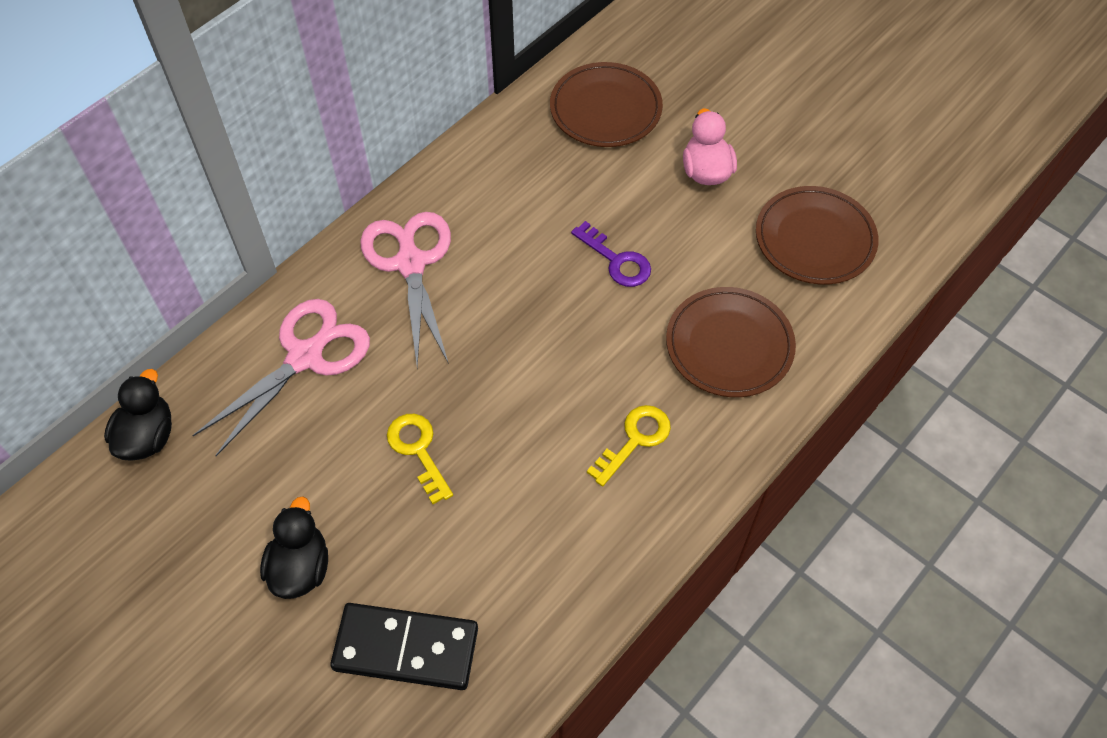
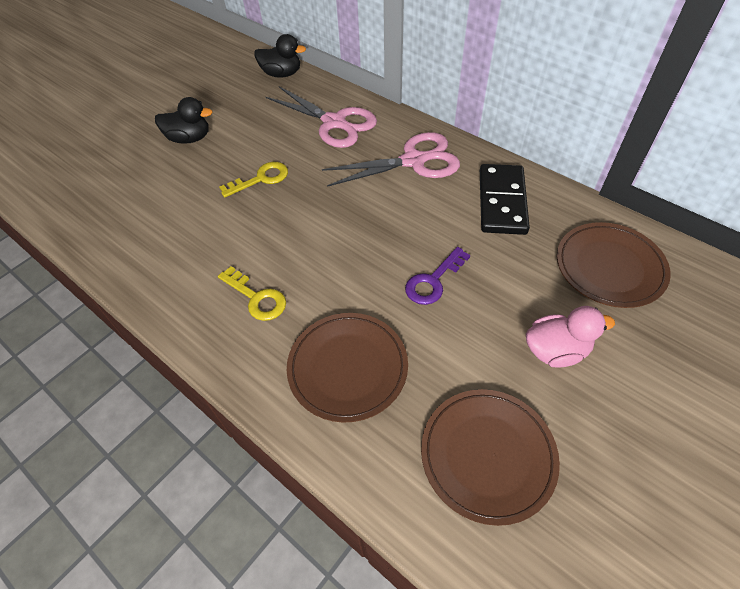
camera: 90 degrees right, 5 degrees down
(406, 648) = (126, 186): black domino -> black domino (502, 202)

